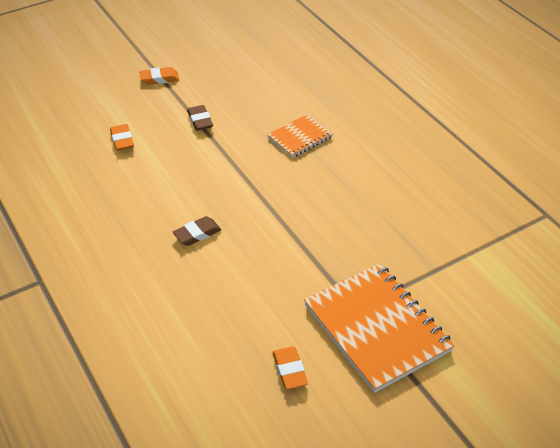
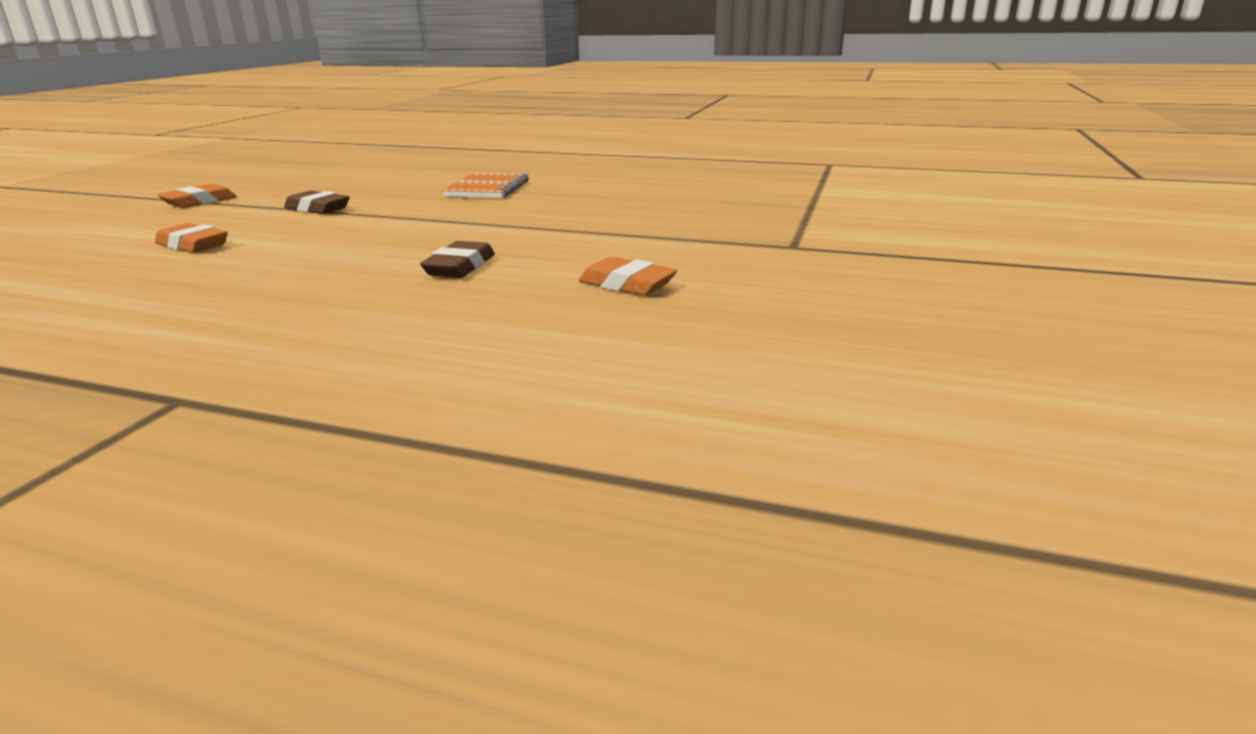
camera: 40 degrees left, 20 degrees down
(289, 370) = (824, 307): orange eraser -> orange eraser (627, 285)
(376, 328) = (844, 248): orange notebook -> none

